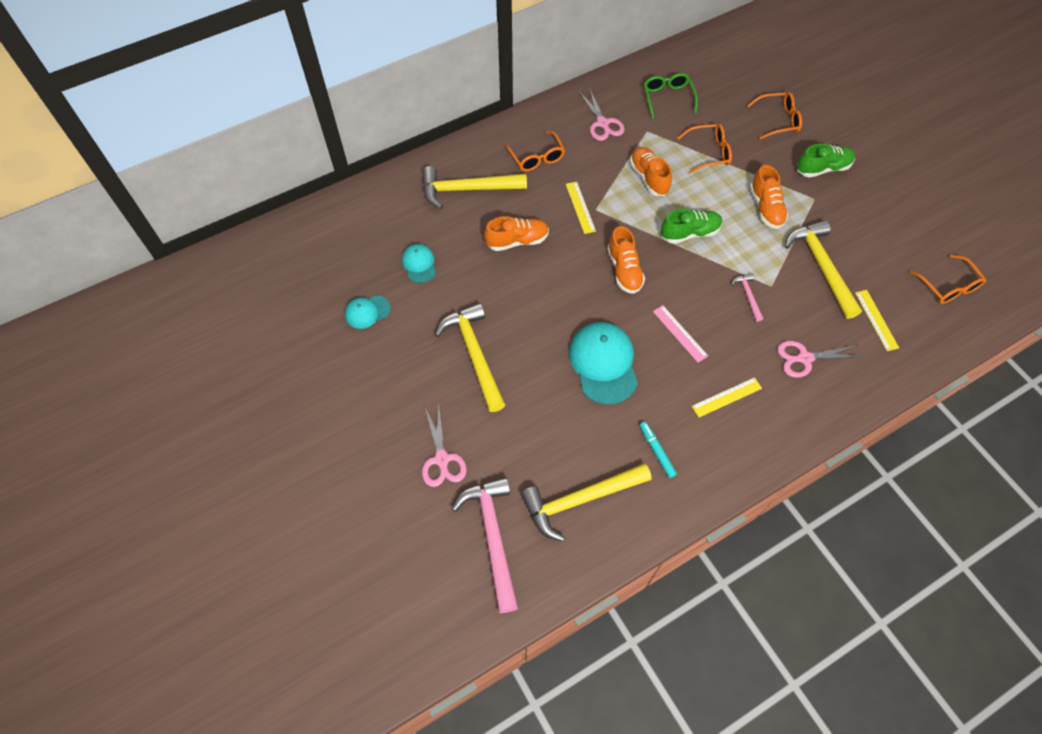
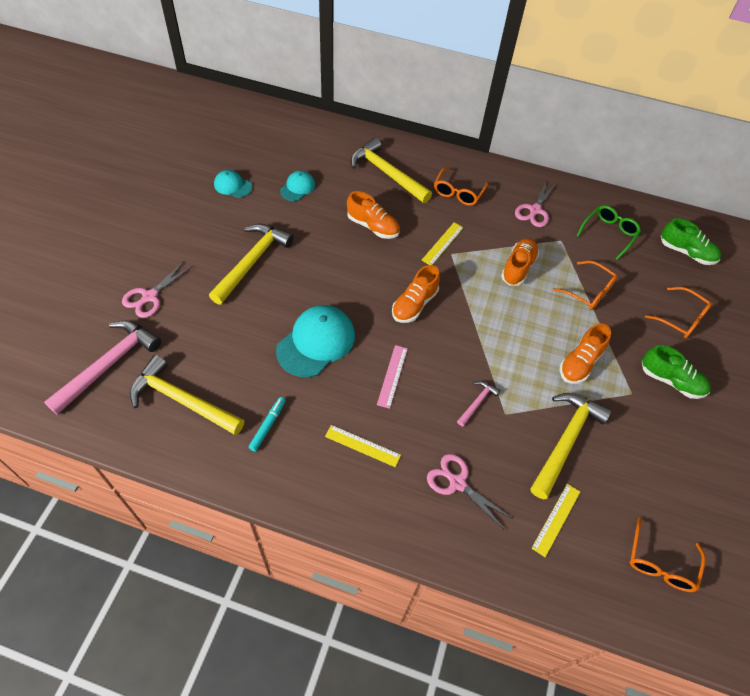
camera: 45 degrees right, 5 degrees down
(689, 233) = (495, 325): green shoe -> green shoe (686, 252)

